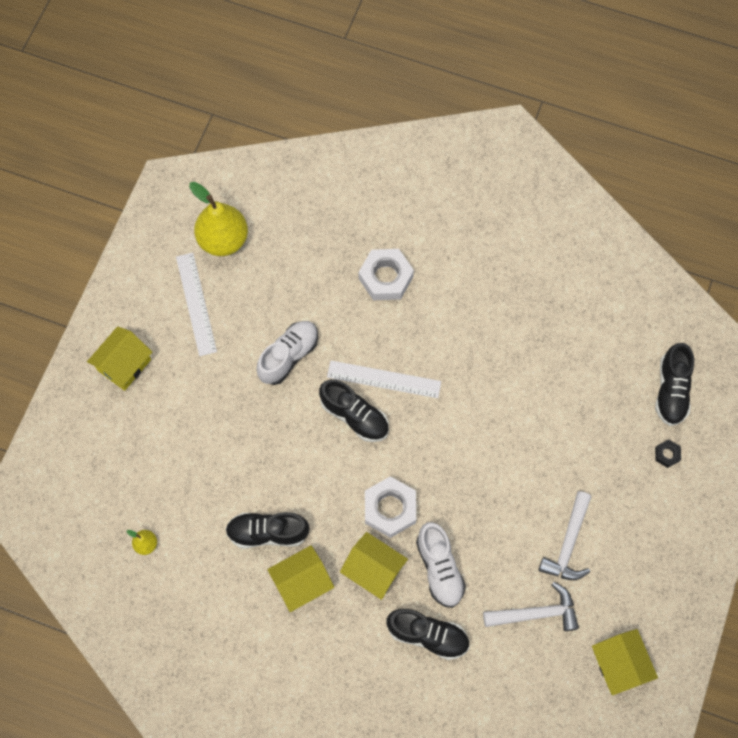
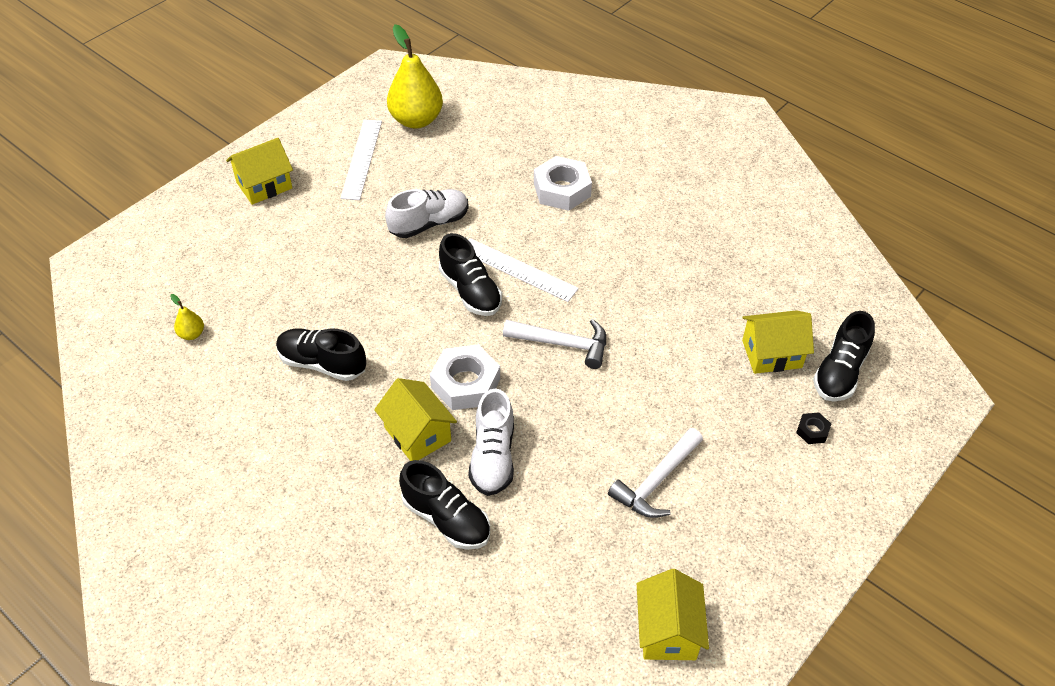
camera: 20 degrees right, 20 degrees down
(302, 582) = (332, 420): yellow house -> yellow house (771, 354)
(536, 613) = (586, 540): white hammer -> white hammer (563, 344)

